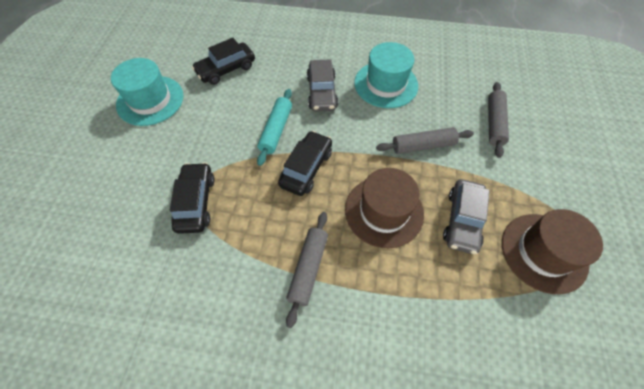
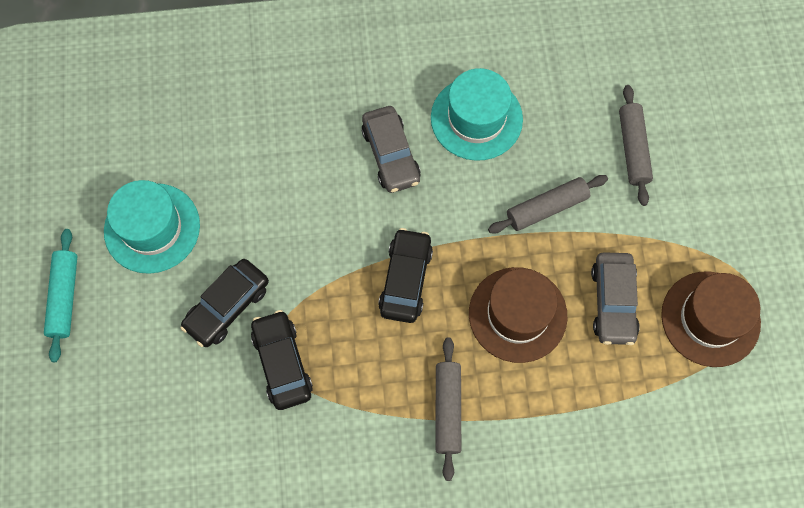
camera: 15 degrees left, 10 degrees up
(226, 69) = (240, 147): black car -> black car (227, 306)
(276, 130) = (347, 232): turquoise rolling pin -> turquoise rolling pin (64, 297)

